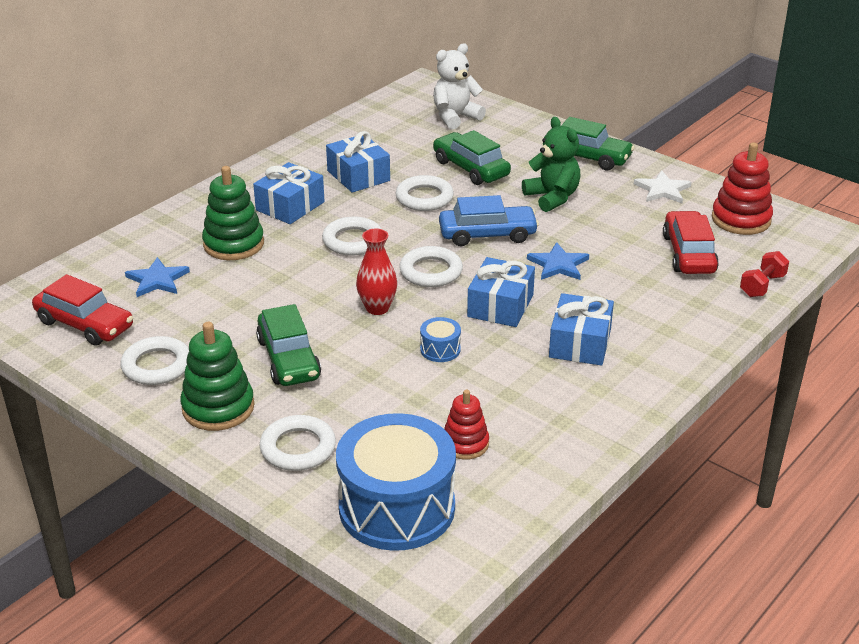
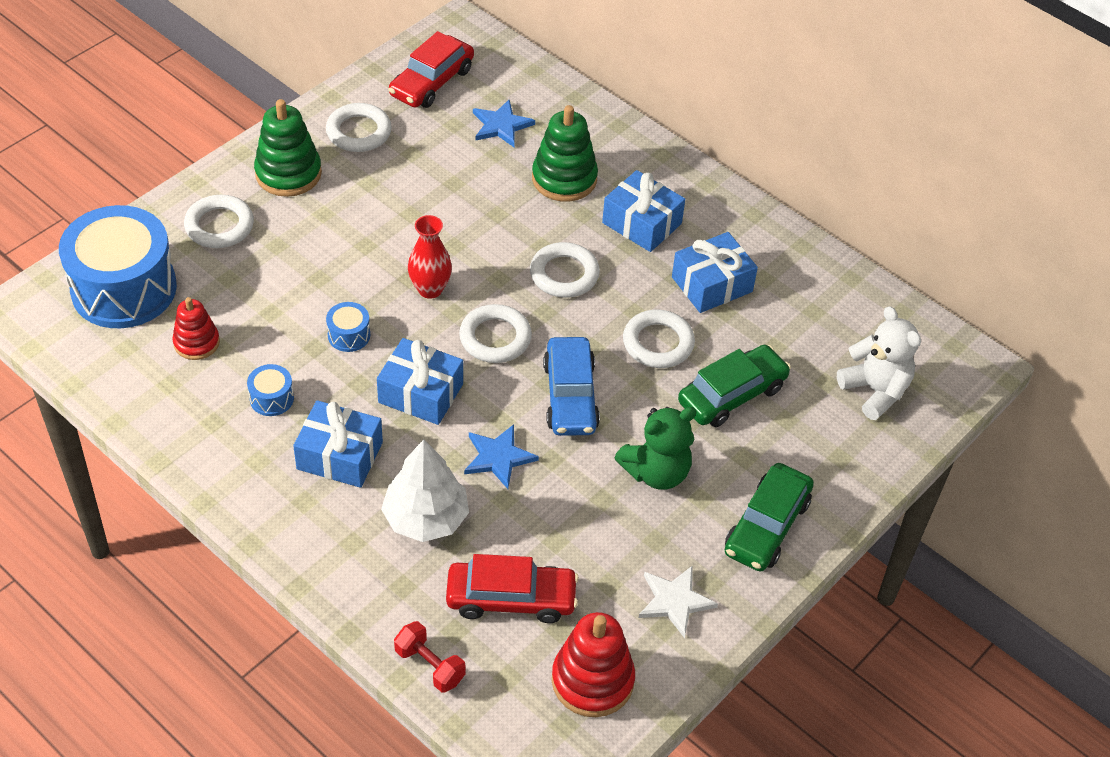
camera: 90 degrees right, 15 degrees up
(288, 359) = (353, 220): green car -> none
(525, 388) = (271, 398): none -> blue drum
(629, 295) = (426, 518): none -> white tree

